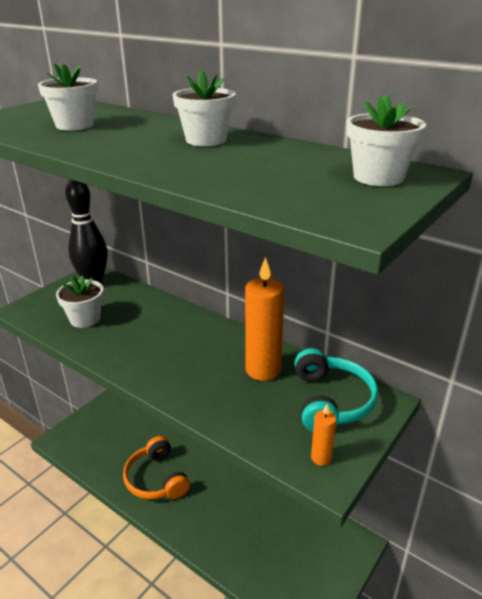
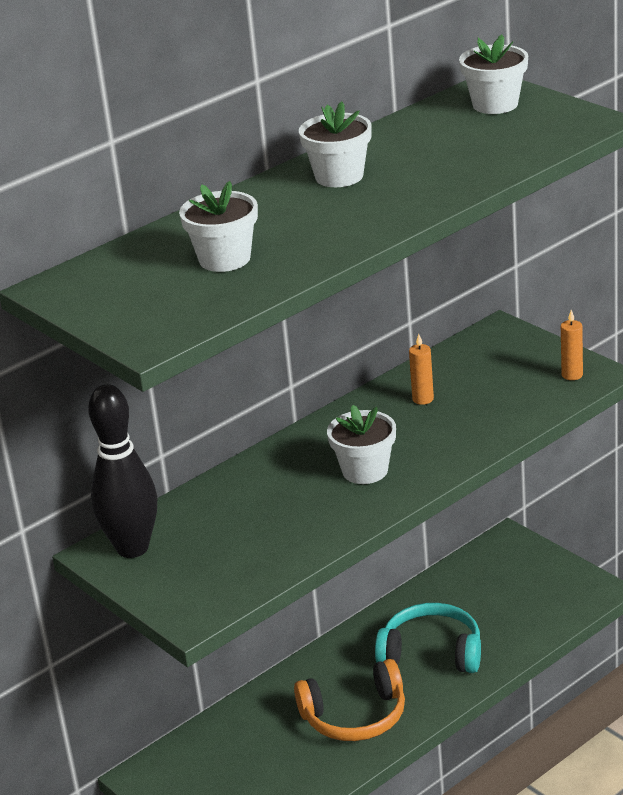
camera: 75 degrees left, 0 degrees up
(85, 319) = (249, 546): white flower pot -> white flower pot (365, 471)
(263, 370) = (423, 399): orange candle -> orange candle, size x0.48
(331, 401) = (490, 360): turquoise headphones -> turquoise headphones (432, 652)

